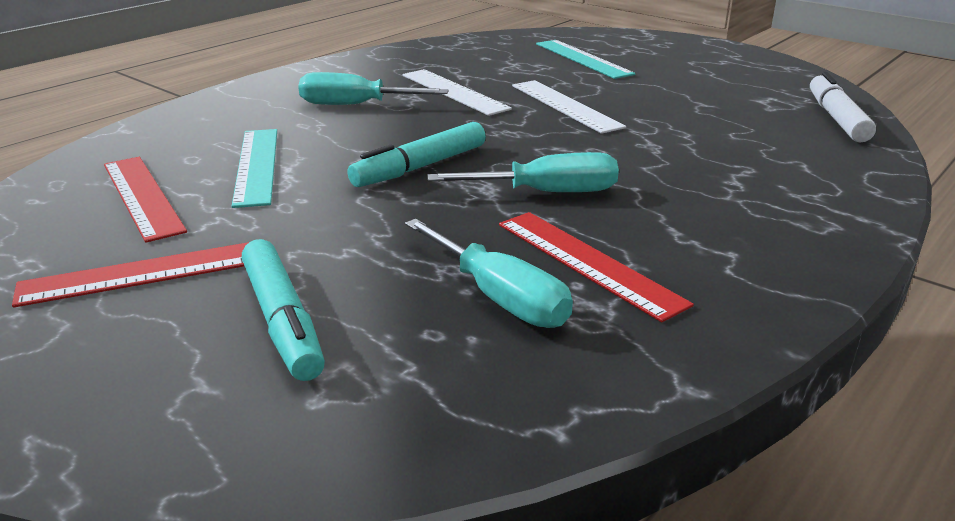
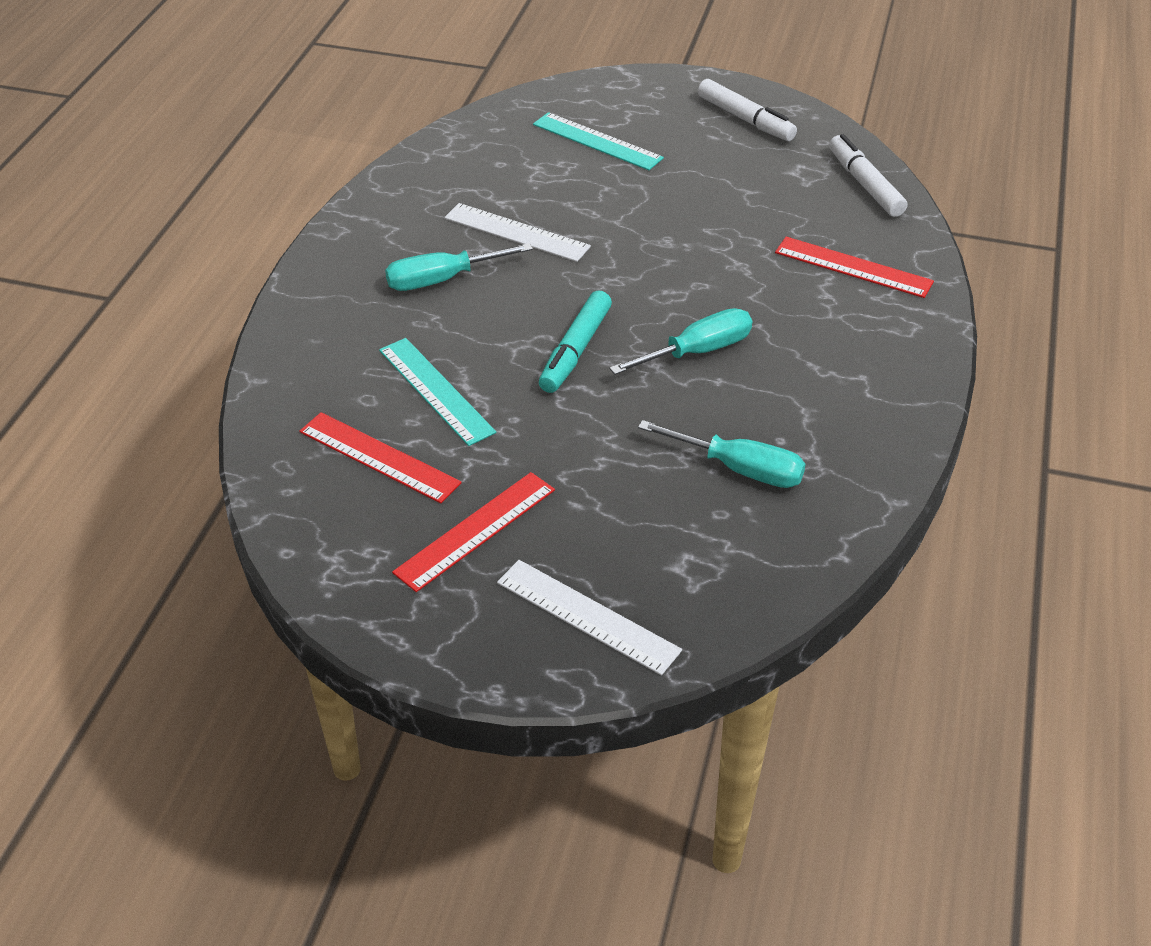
camera: 25 degrees left, 15 degrees up
(283, 321) = (616, 537): turquoise marker -> none
(565, 106) = (633, 227): white ruler -> white ruler (587, 616)
(587, 262) = (775, 417): red ruler -> red ruler (853, 267)
(736, 66) = (745, 119): none -> white marker

